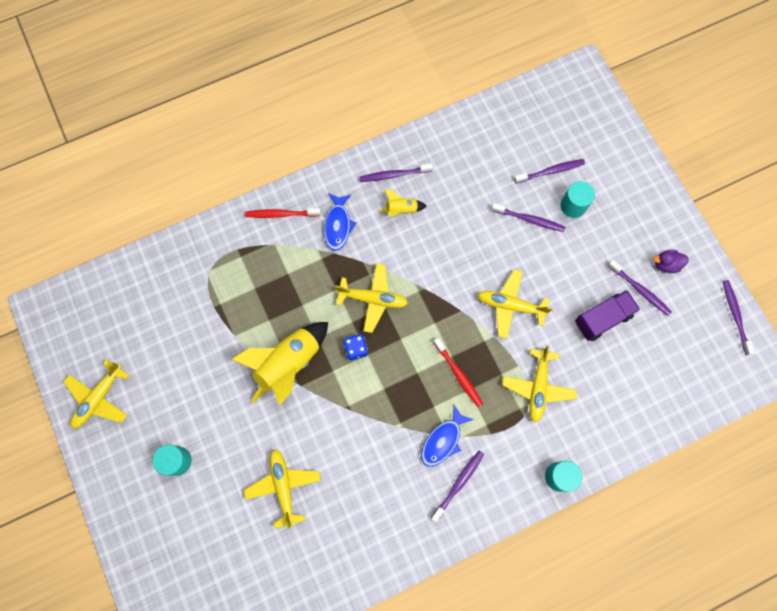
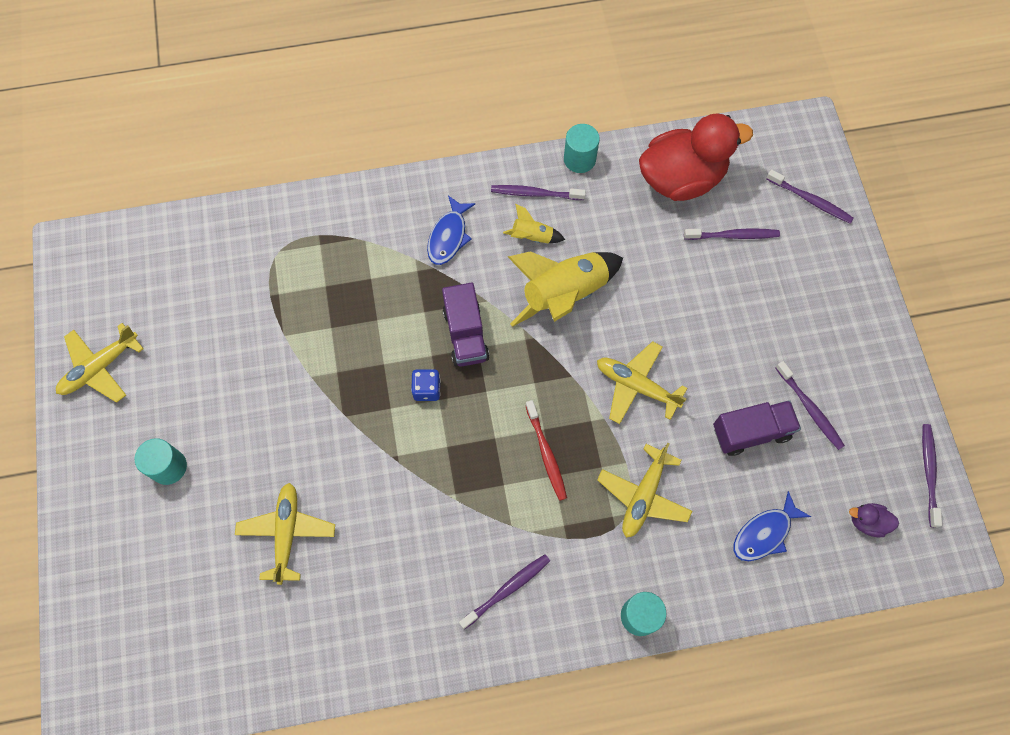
camera: 15 degrees right, 5 degrees down
(281, 214) = (384, 207): red toothbrush -> none
(289, 364) = (339, 386): yellow rocket -> yellow rocket (564, 294)
(373, 299) = (466, 334): yellow plane -> purple truck
(443, 440) = (503, 530): blue fish -> blue fish (764, 533)
(500, 136) = (681, 179): none -> red duck
(529, 219) = (689, 287): purple toothbrush -> purple toothbrush (810, 200)
(573, 206) = (750, 284): turquoise cylinder -> turquoise cylinder (579, 159)
(666, 264) = (853, 385): purple duck -> purple duck (867, 522)

